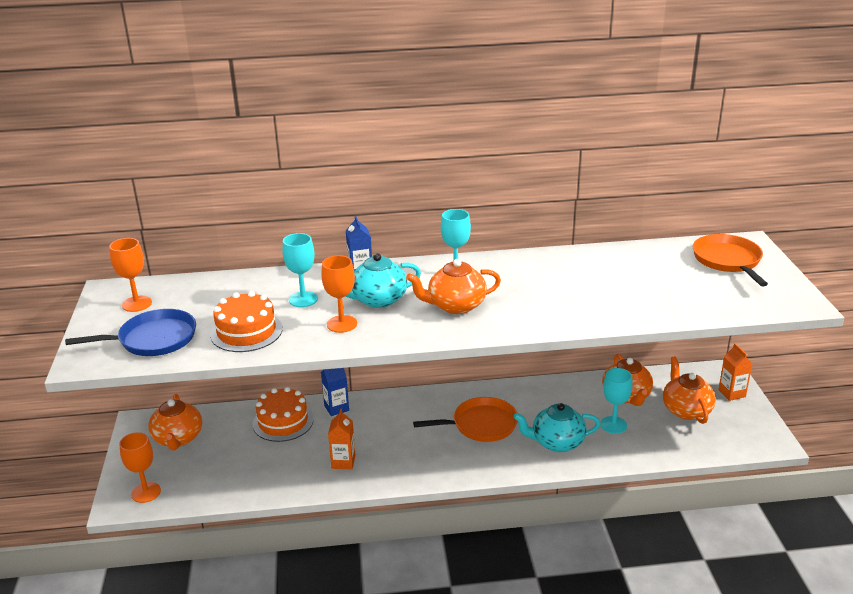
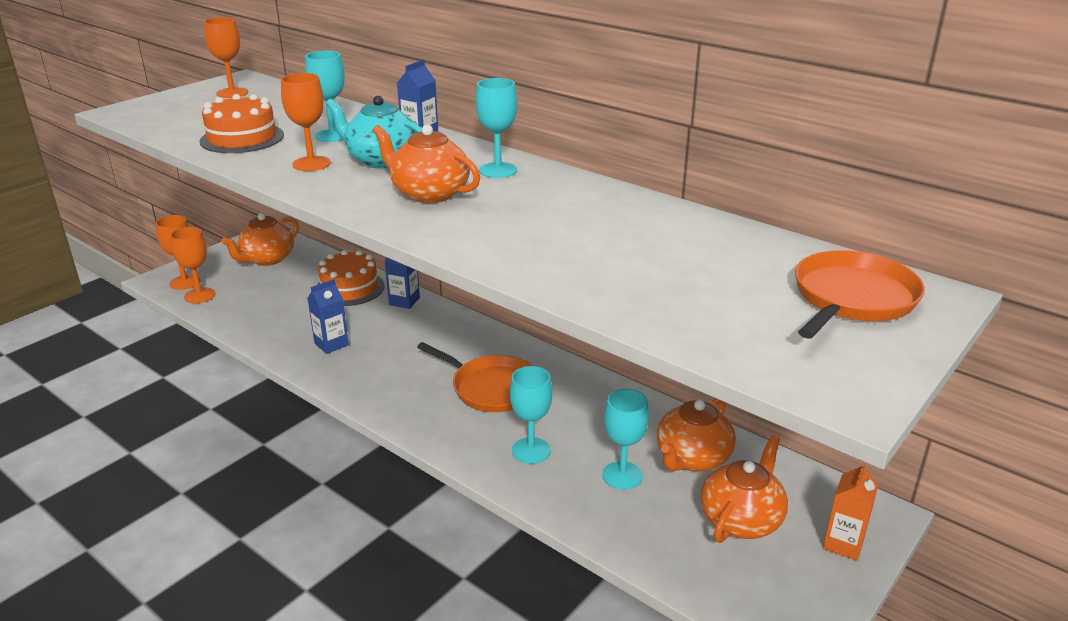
camera: 45 degrees right, 0 degrees up
(153, 339) = (183, 117): blue pan -> none
(180, 493) = (200, 295): none -> orange goblet
(343, 462) = (331, 344): orange carton -> blue carton
(556, 442) = (531, 450): turquoise teapot -> turquoise goblet

